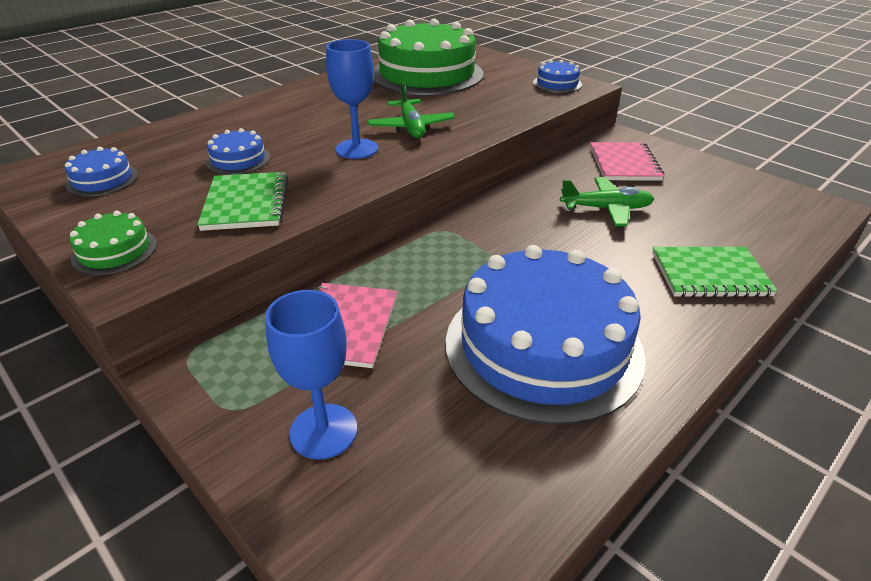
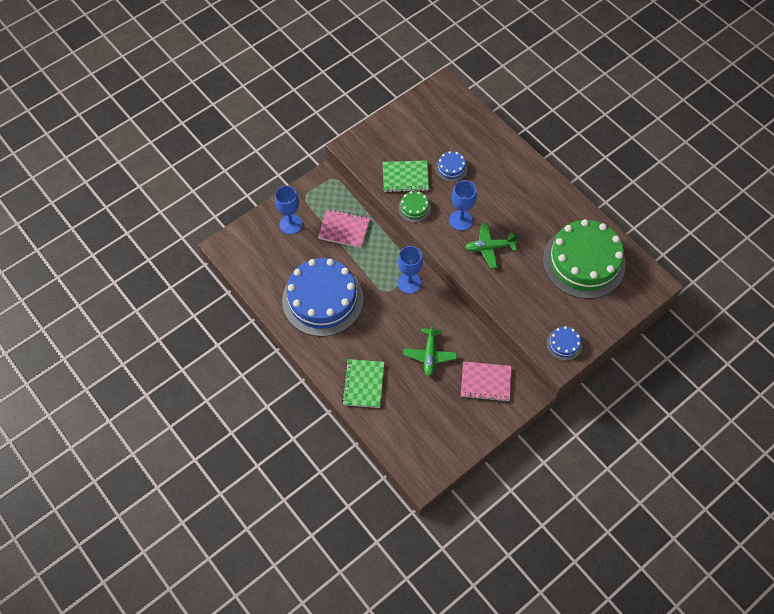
camera: 95 degrees right, 25 degrees up
(102, 180) = (433, 117): blue cake -> none
(114, 251) = (371, 138): green cake -> green cake (414, 208)
(470, 234) = (409, 283): none -> blue goblet

